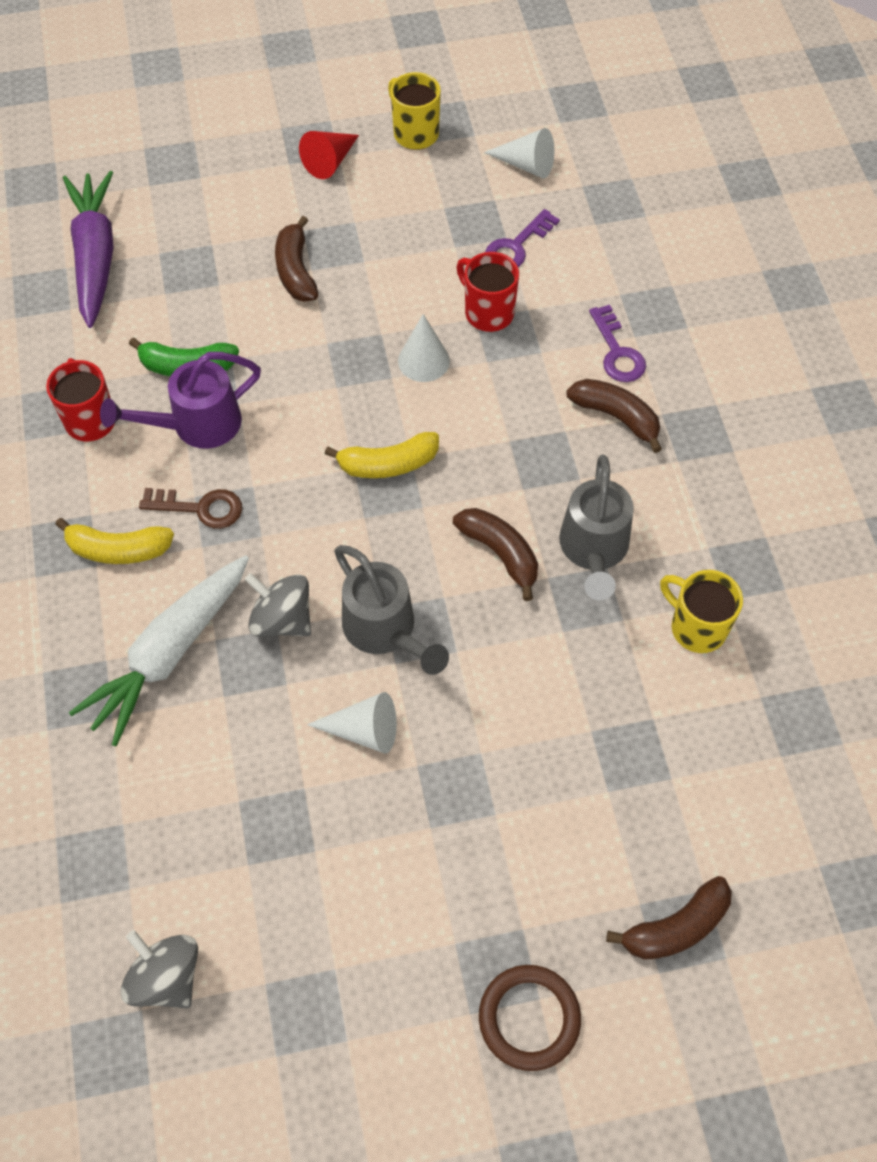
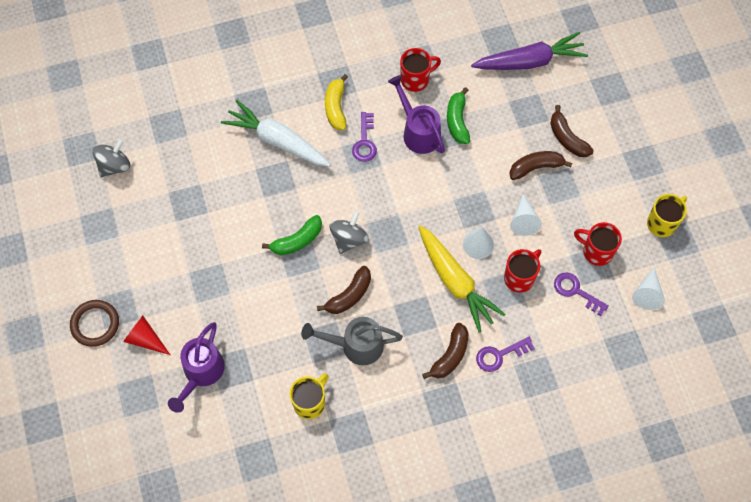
camera: 85 degrees right, 5 degrees up
(200, 508) = (365, 142): brown key -> purple key
(282, 619) = (300, 190): grey spinning top -> grey spinning top (349, 239)
(330, 161) = (628, 176): red cone -> red cone (145, 339)
(364, 730) = (239, 236): white cone -> white cone (524, 220)
(385, 630) = (297, 241): grey watering can -> green banana
(388, 464) = (402, 232): yellow banana -> none
(453, 214) = (596, 251): none -> red mug
(486, 398) = (455, 281): none -> yellow carrot
(639, 809) = (201, 373): none -> purple watering can
(676, 927) = (139, 392): brown banana -> brown banana (567, 138)

